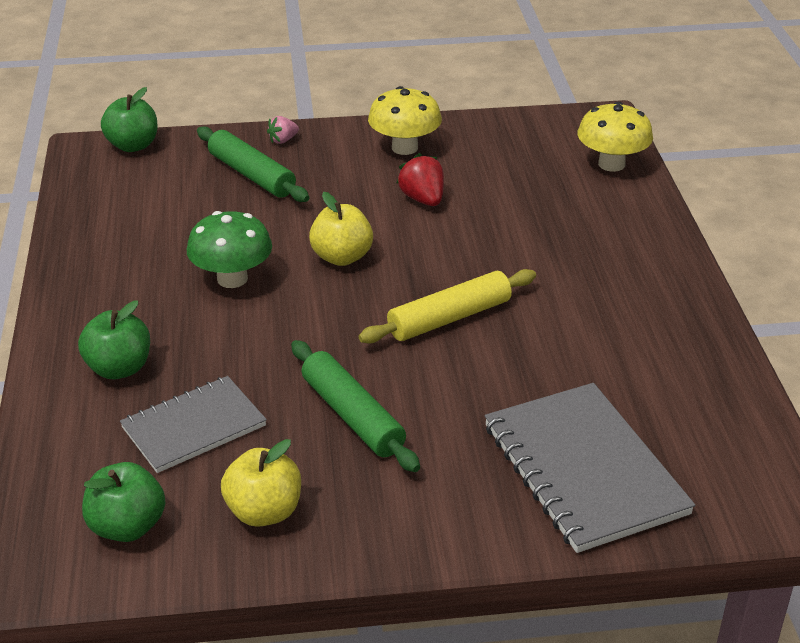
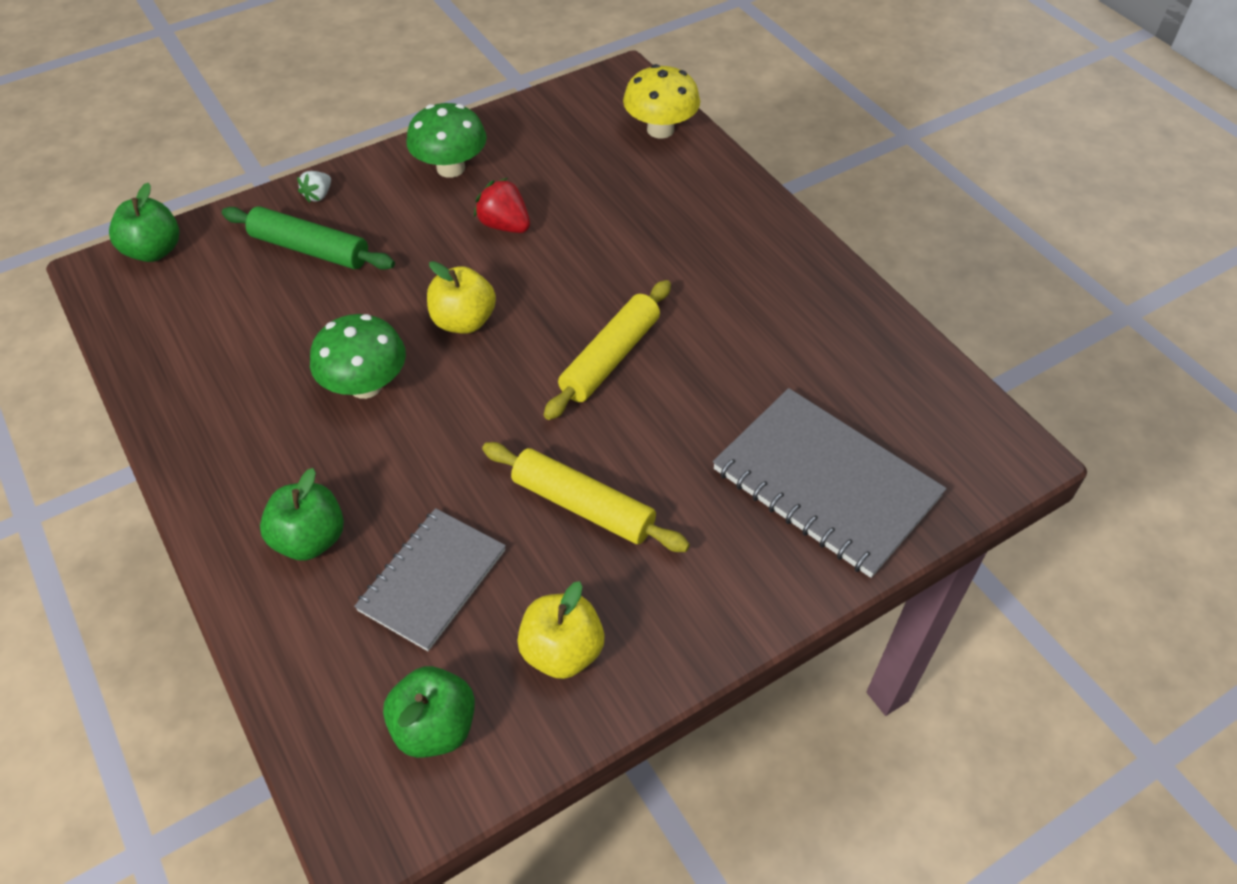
camera: 25 degrees left, 15 degrees up
(283, 140) = (318, 195): pink strawberry -> white strawberry
(352, 416) = (582, 506): green rolling pin -> yellow rolling pin
(404, 148) = (451, 168): yellow mushroom -> green mushroom

